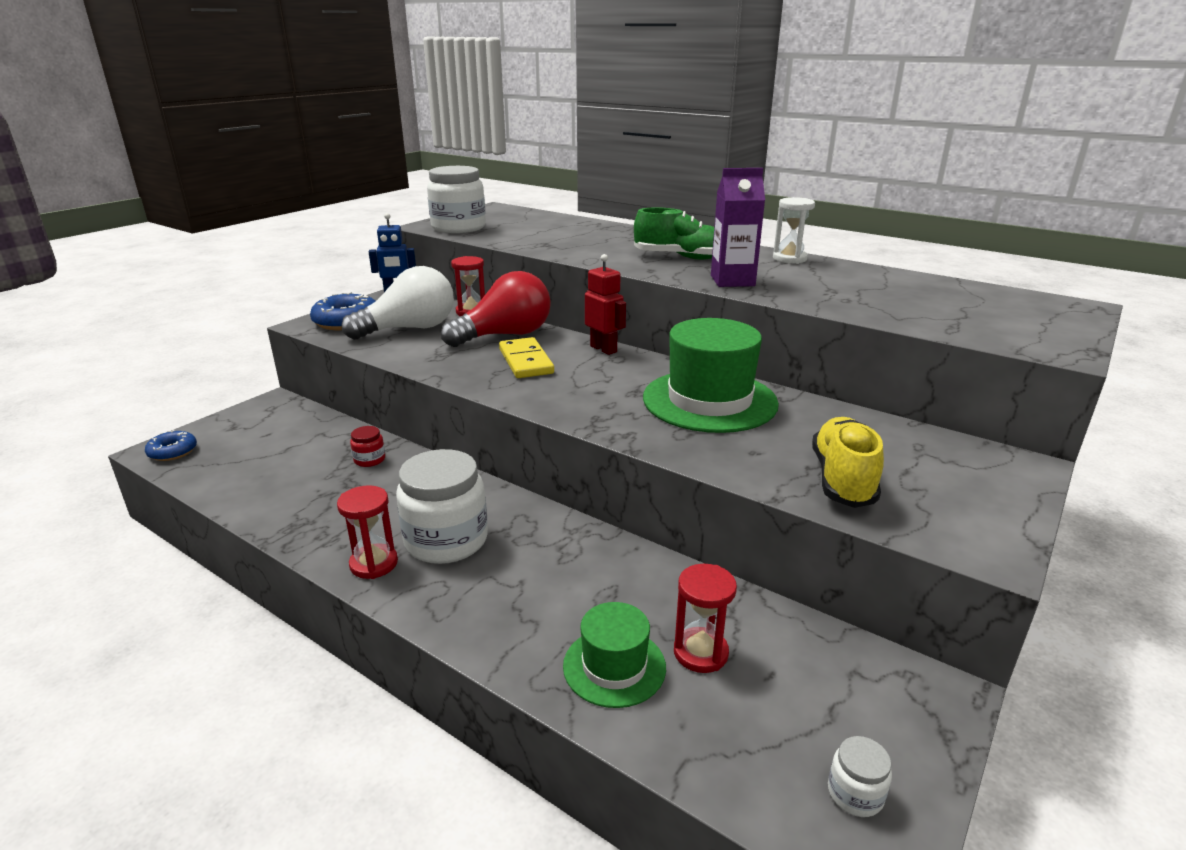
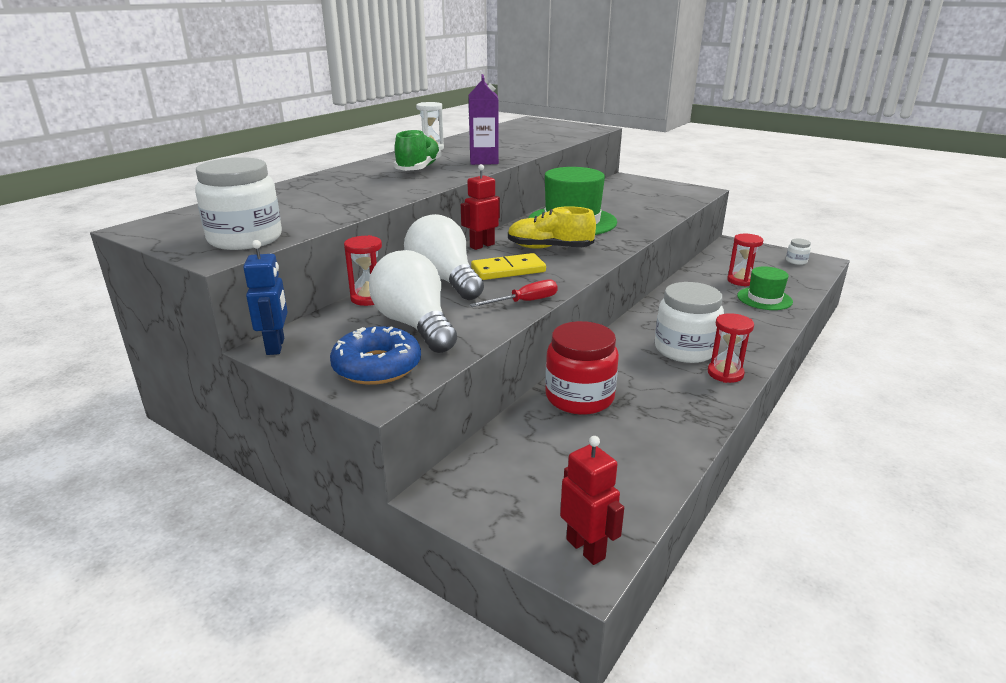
camera: 90 degrees left, 0 degrees up
(173, 452) = (586, 548): blue donut -> red robot
(369, 460) = (579, 397): red jar -> red jar, size x2.26
(439, 368) = (525, 302): none -> red screwdriver
(505, 335) = (444, 280): red light bulb -> white light bulb
(842, 479) = (656, 204): yellow shoe -> yellow shoe (549, 248)

